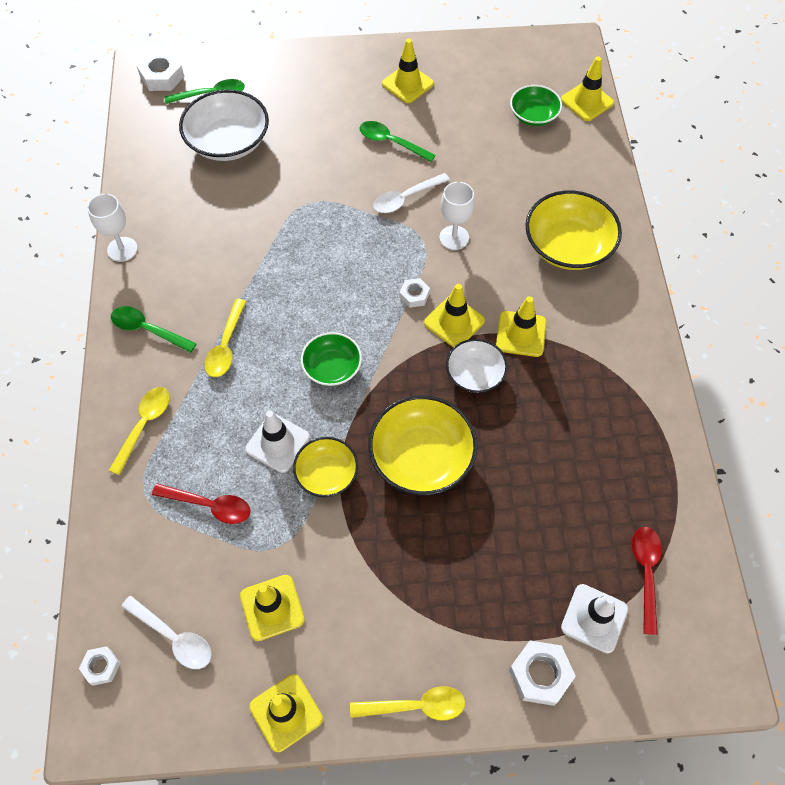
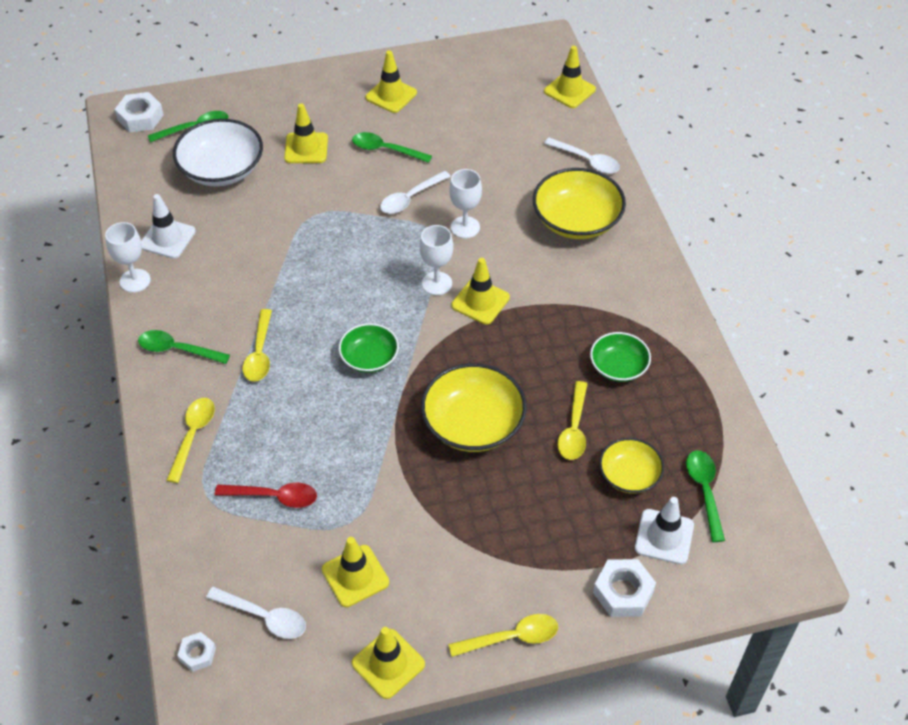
camera: 10 degrees left, 10 degrees down
(277, 443) = (330, 432): white traffic cone -> white traffic cone (167, 238)
(326, 474) = (384, 452): yellow bowl -> yellow bowl (629, 475)
(414, 295) = (437, 283): white nut -> white goblet
(475, 374) = (509, 344): white bowl -> none
(521, 334) = (547, 303): yellow traffic cone -> yellow traffic cone (306, 148)
(523, 479) = (574, 429): none -> yellow spoon
(533, 115) = (520, 109): green bowl -> green bowl (618, 367)
(590, 181) = (586, 160): none -> white spoon
(646, 573) = (704, 491): red spoon -> green spoon

